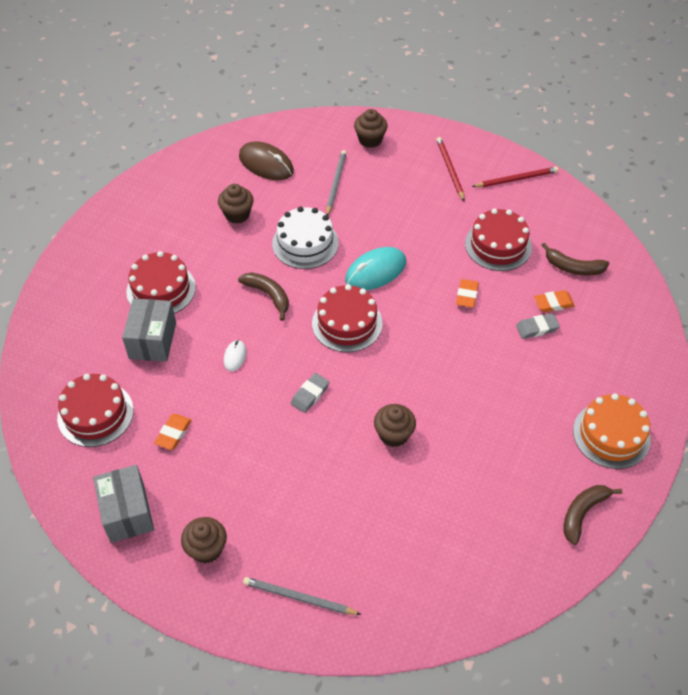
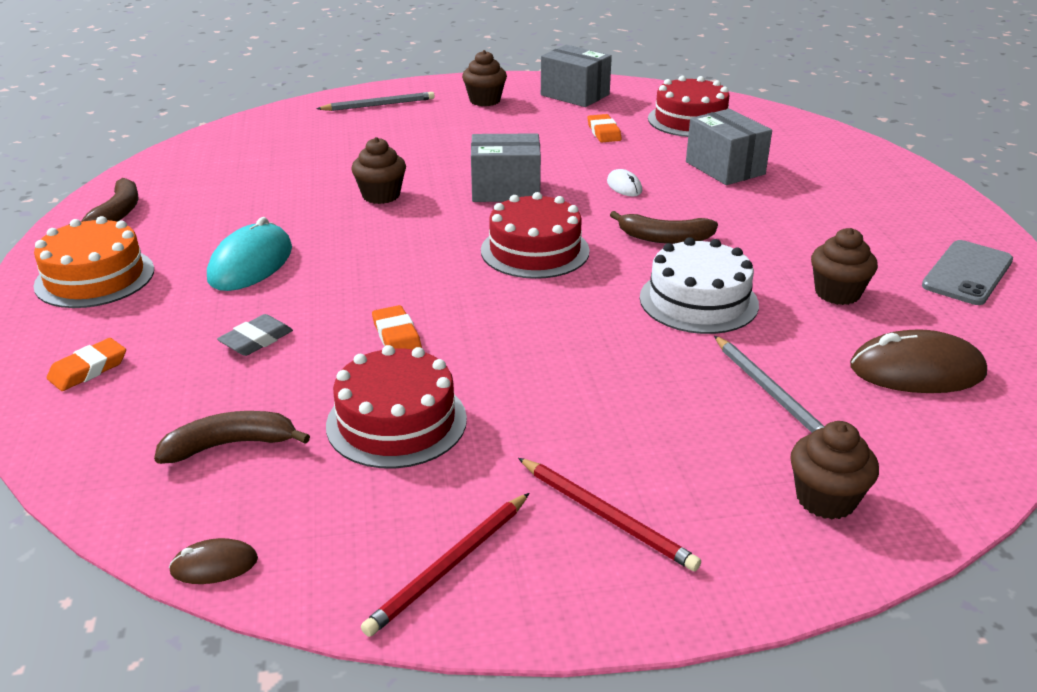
camera: 145 degrees right, 20 degrees down
(161, 194) = (967, 273): none -> grey phone
(161, 289) = (788, 200): red cake -> none
(310, 395) = (505, 190): grey eraser -> grey box
(375, 271) = (561, 310): turquoise mouse -> turquoise mouse (251, 263)
(553, 303) = (243, 379): orange eraser -> orange eraser (88, 369)
(597, 217) = (214, 565): none -> brown mouse

